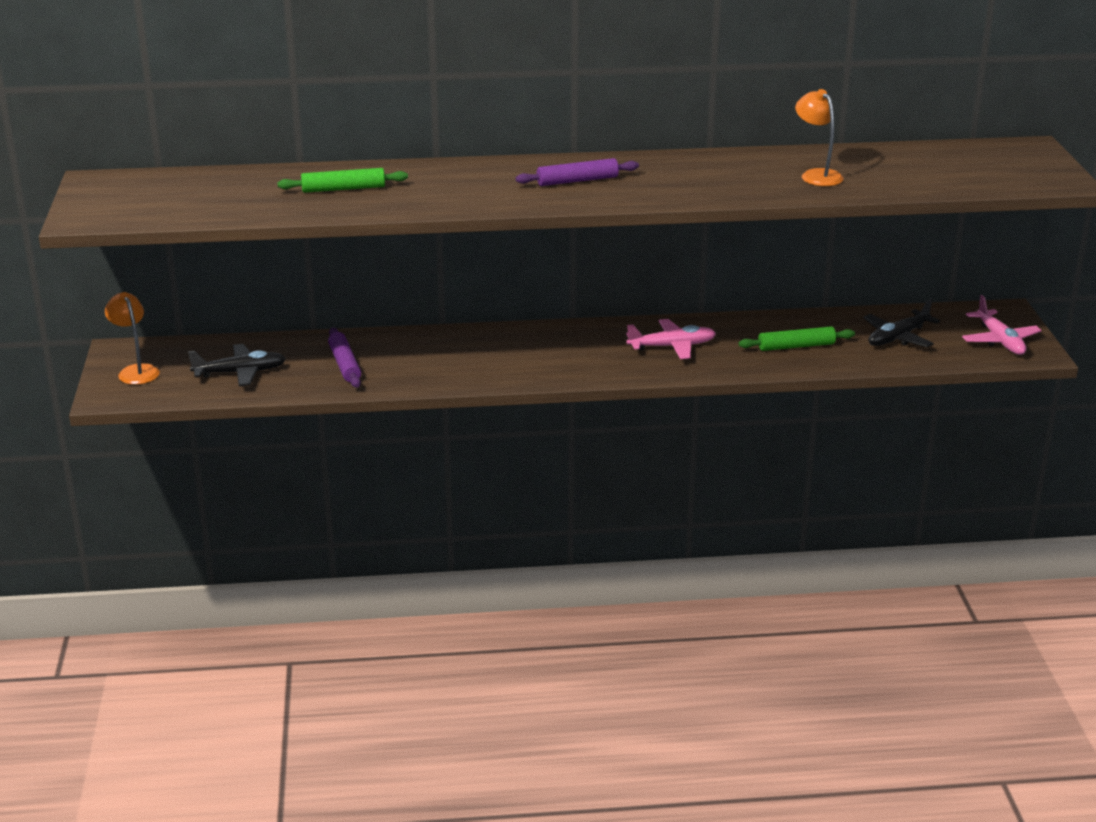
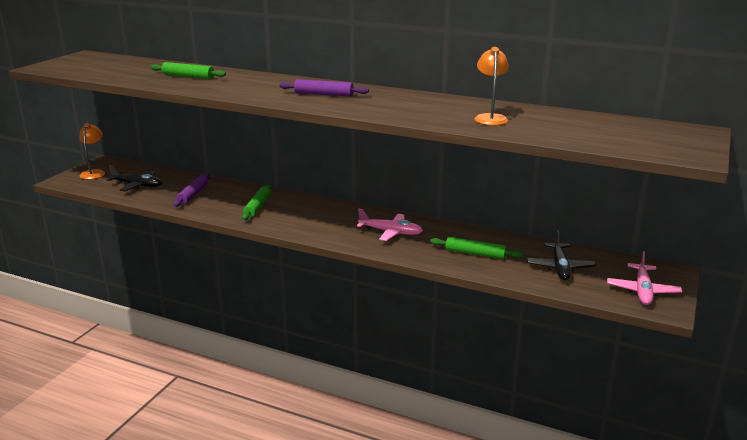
camera: 30 degrees right, 5 degrees down
(461, 358) = (257, 207): none -> green rolling pin
(898, 337) = (560, 267): black plane -> black plane turned 75 degrees counterclockwise

